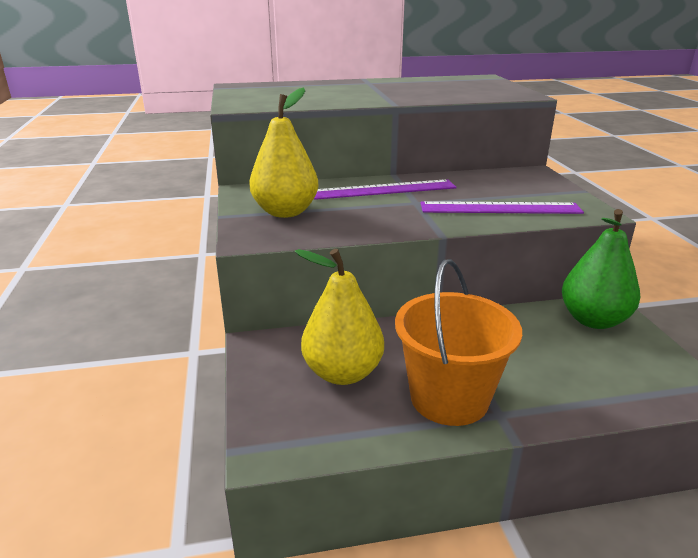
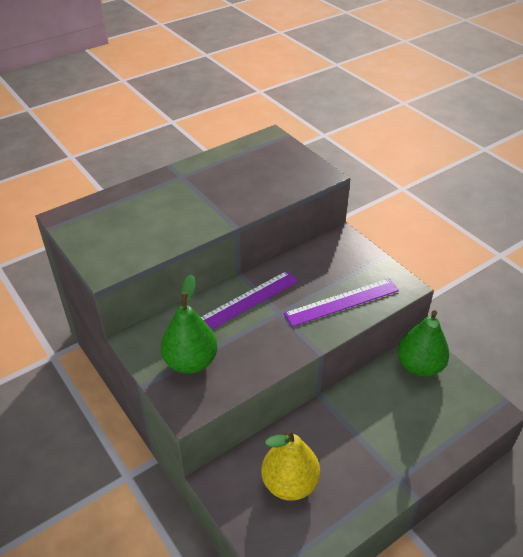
camera: 25 degrees left, 15 degrees up
(285, 212) = (190, 362): yellow pear -> green pear
(449, 398) = (365, 478): orange bucket -> none

